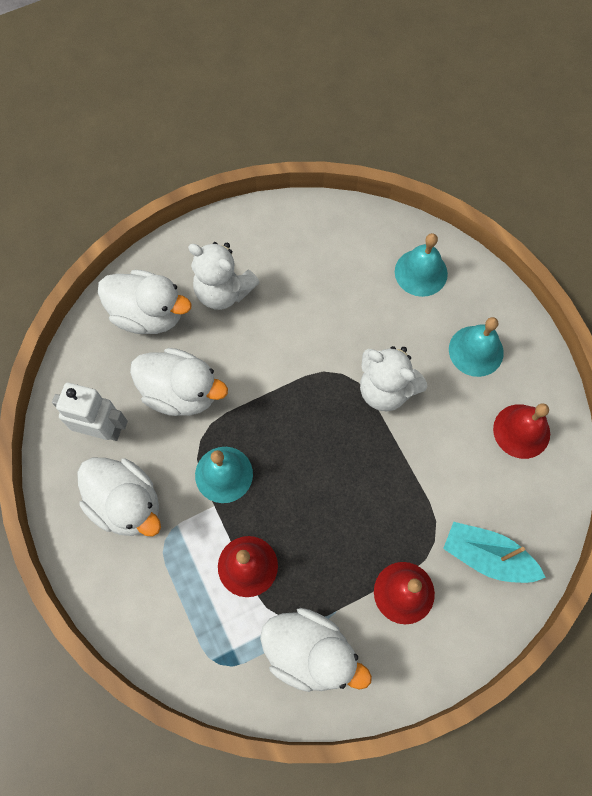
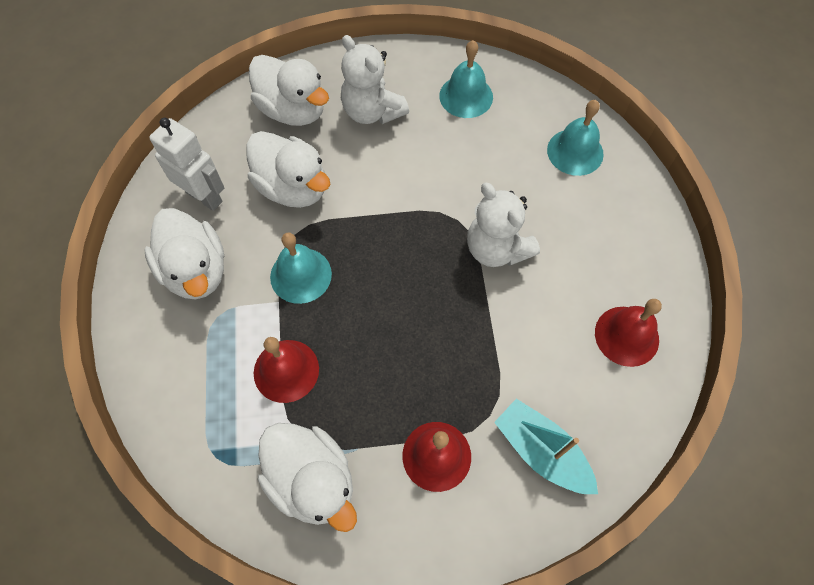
camera: 20 degrees right, 5 degrees down
(476, 351) = (605, 242): turquoise bell -> turquoise bell (466, 96)

